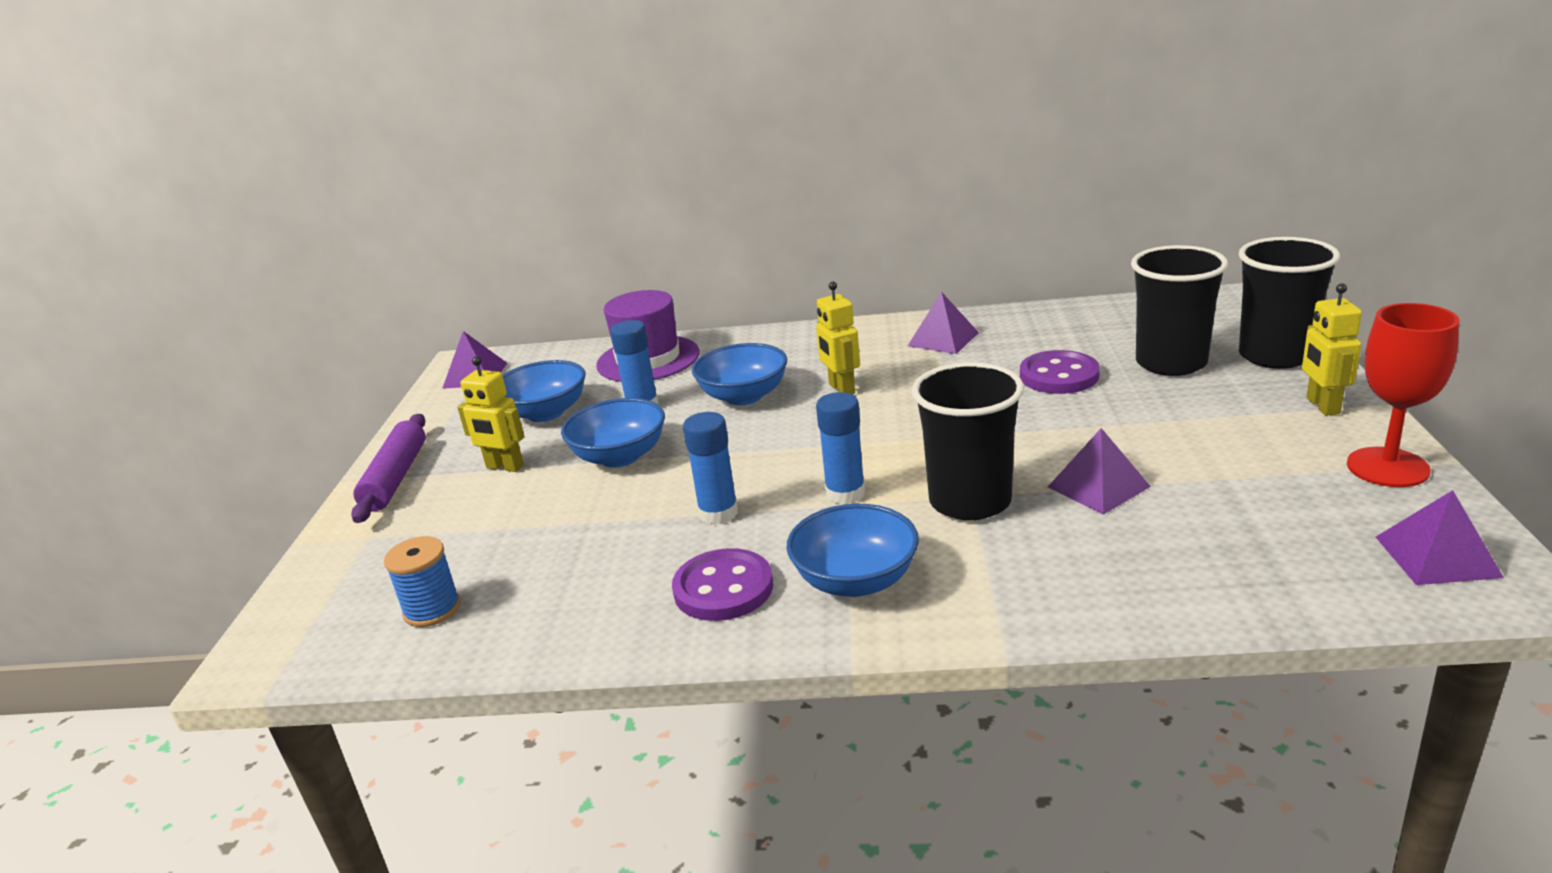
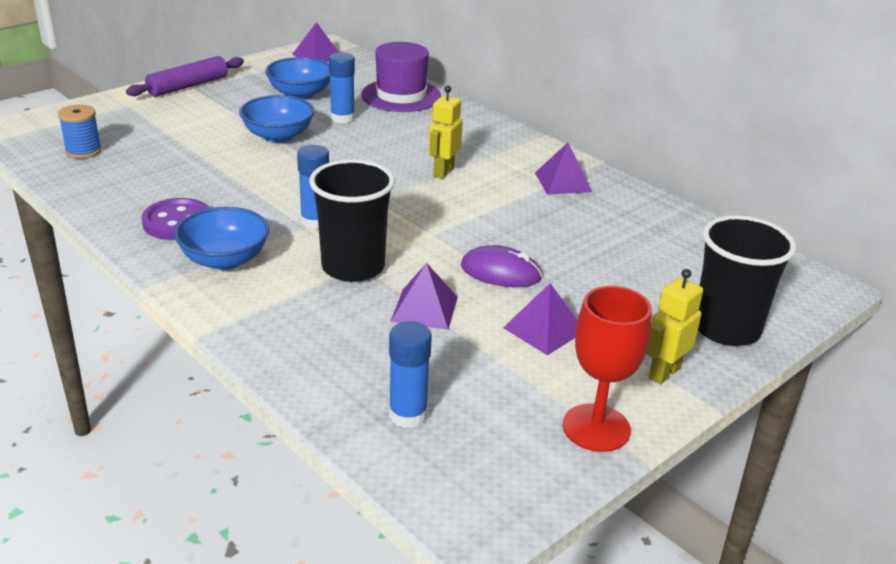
camera: 40 degrees right, 5 degrees up
(504, 467) = (230, 109): yellow robot -> none
(718, 513) = (251, 190): blue glue stick -> blue glue stick (408, 415)
(743, 396) = (393, 144): blue bowl -> none
(1059, 376) = (566, 244): purple button -> none
(1072, 424) = (500, 272): none -> purple mouse
(1171, 363) = (649, 285): black cup -> none
(1437, 556) = (482, 480): purple pyramid -> purple pyramid (544, 329)

